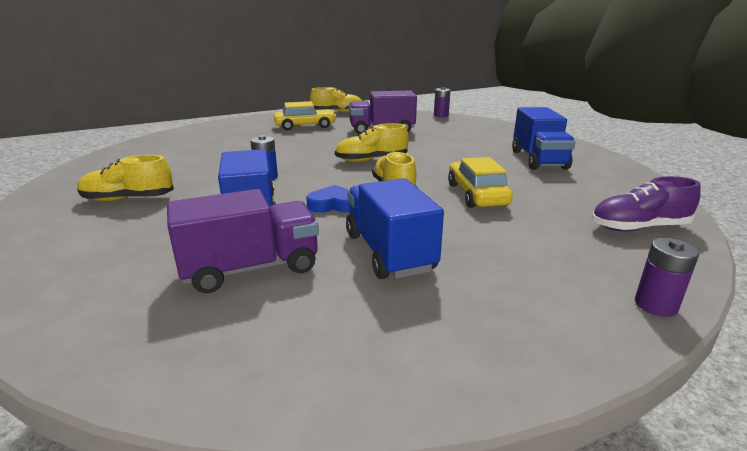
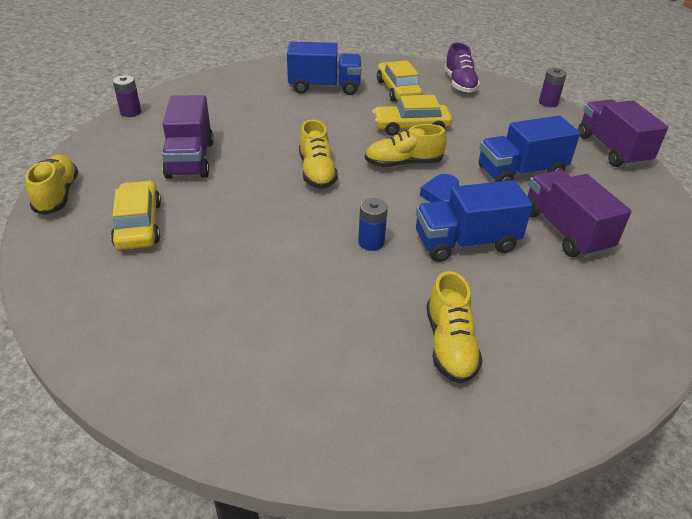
camera: 90 degrees left, 15 degrees up
(498, 359) = (611, 149): none -> purple truck
(570, 190) = (398, 90): none -> yellow car

